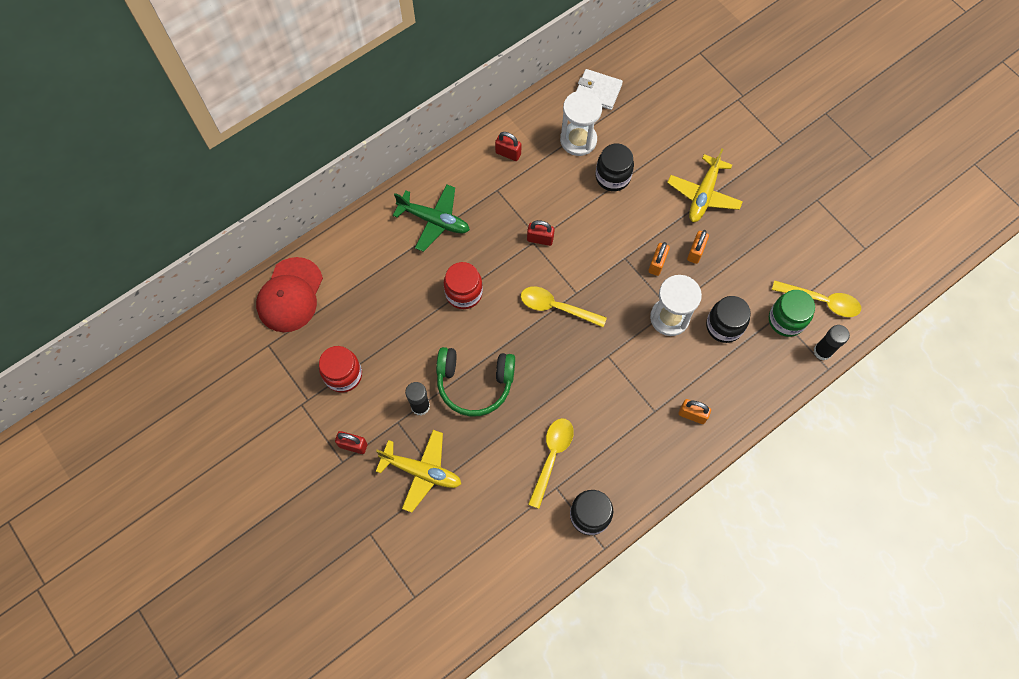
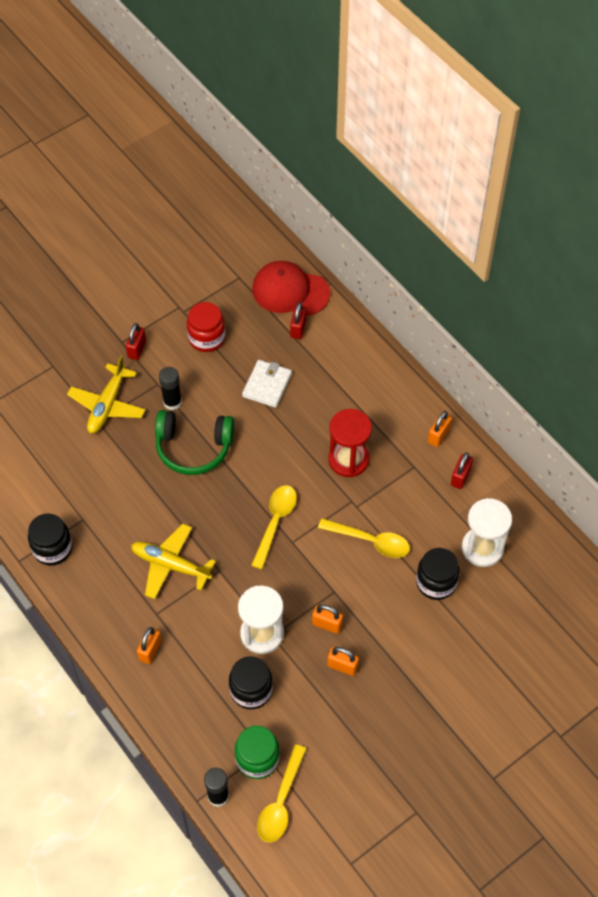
camera: 90 degrees right, 10 degrees down
(434, 220) = (375, 409): green plane -> none
(464, 169) = (438, 435): none -> orange padlock
(464, 293) = (292, 437): red jar -> none
(474, 383) = (193, 448): green headphones -> green headphones turned 90 degrees counterclockwise
(489, 244) = (348, 459): none -> red hourglass
(540, 239) = (355, 508): red padlock -> red padlock (298, 328)
(552, 457) = (114, 516): yellow spoon -> yellow spoon (370, 541)
(598, 91) = (551, 570): white wallet -> white wallet (267, 385)
(703, 194) = (417, 679): yellow plane -> yellow plane (171, 565)

